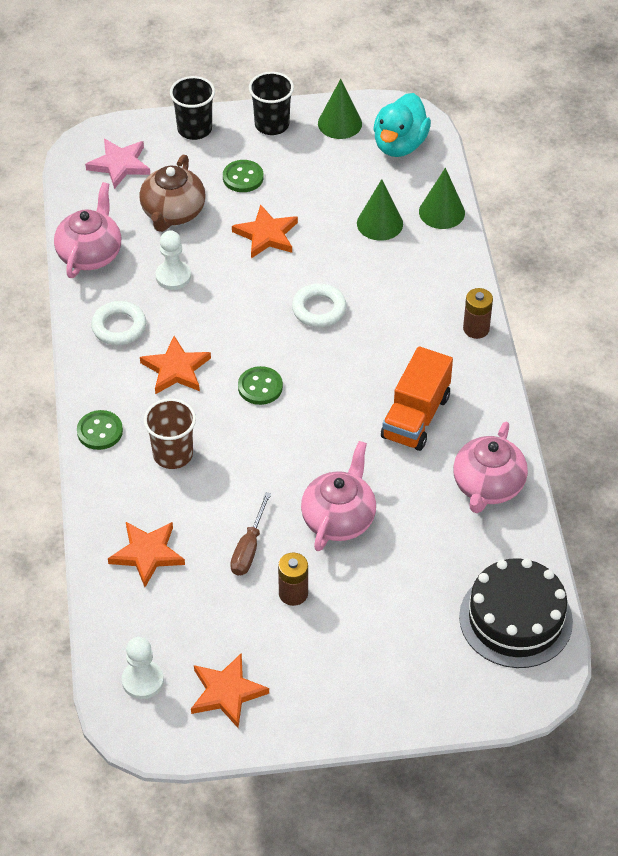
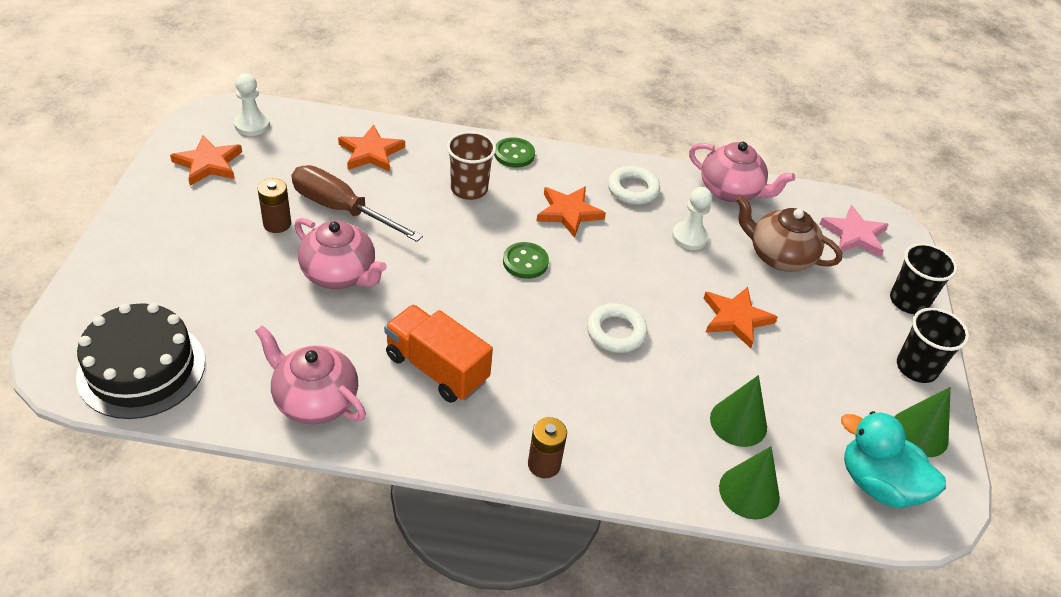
camera: 100 degrees right, 5 degrees down
(243, 177) = (828, 321): green button -> none
(249, 548) = (342, 209): brown screwdriver -> brown screwdriver, size x1.64

